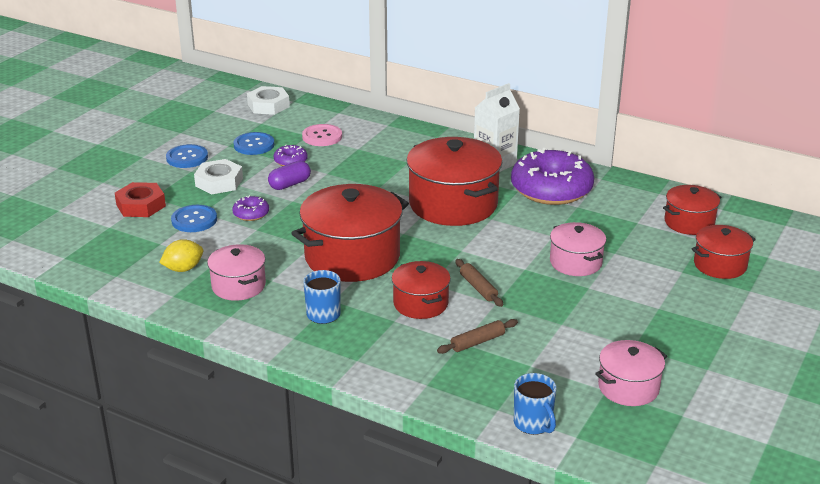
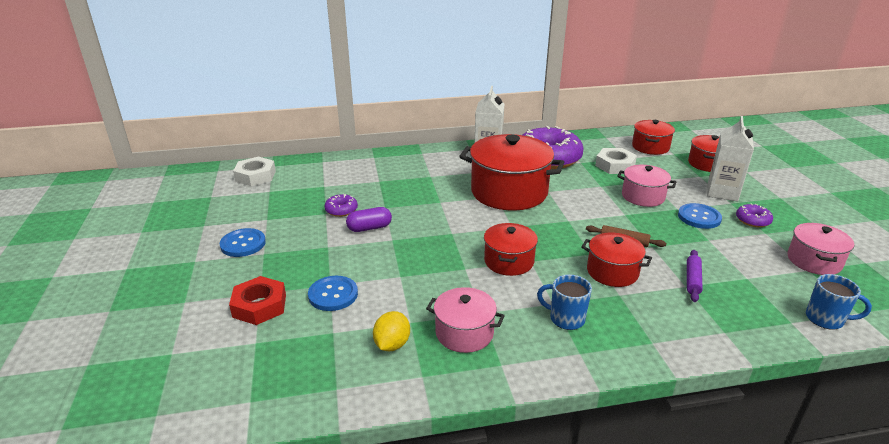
camera: 40 degrees left, 0 degrees up
(219, 182) = (305, 252): white nut -> white nut (615, 165)
(251, 214) = (375, 265): purple donut -> purple donut (752, 220)
(254, 145) = (290, 210): blue button -> blue button (699, 217)
(289, 184) = (369, 228): purple capsule -> purple capsule turned 60 degrees clockwise
(322, 136) = (337, 183): pink button -> none
(352, 257) = (509, 261): red pot -> red pot, size x0.54
(477, 342) = (692, 280): brown rolling pin -> purple rolling pin
(671, 295) = (722, 192): none -> white carton

